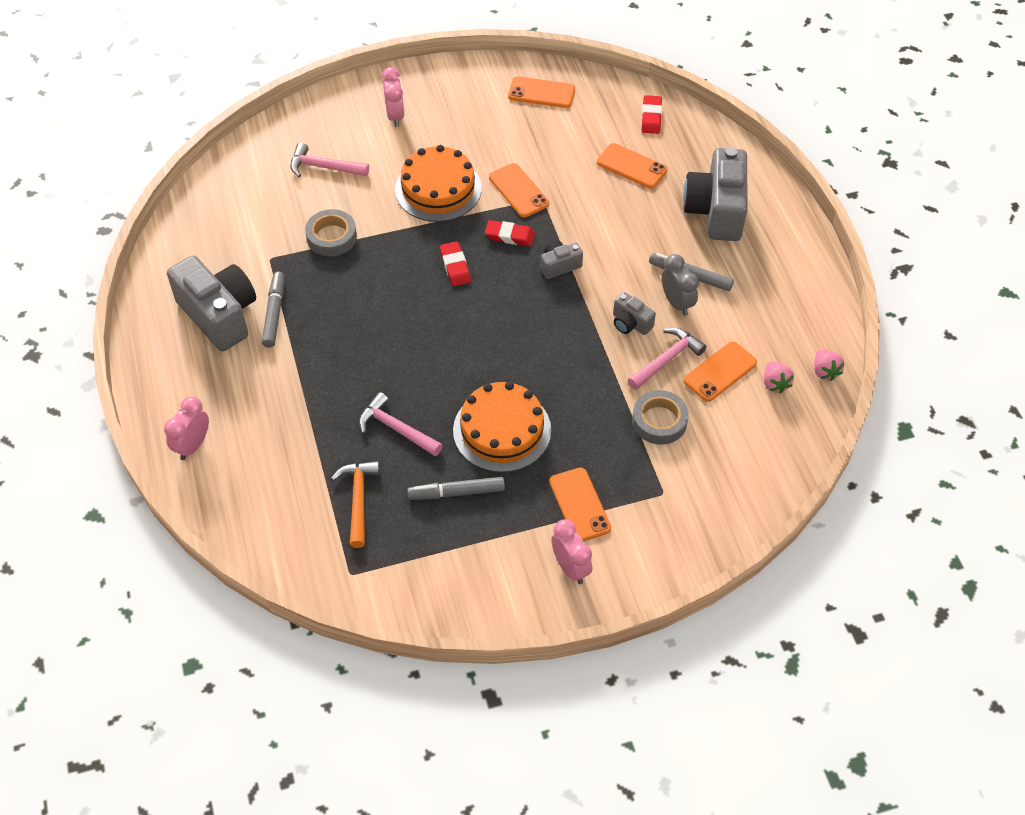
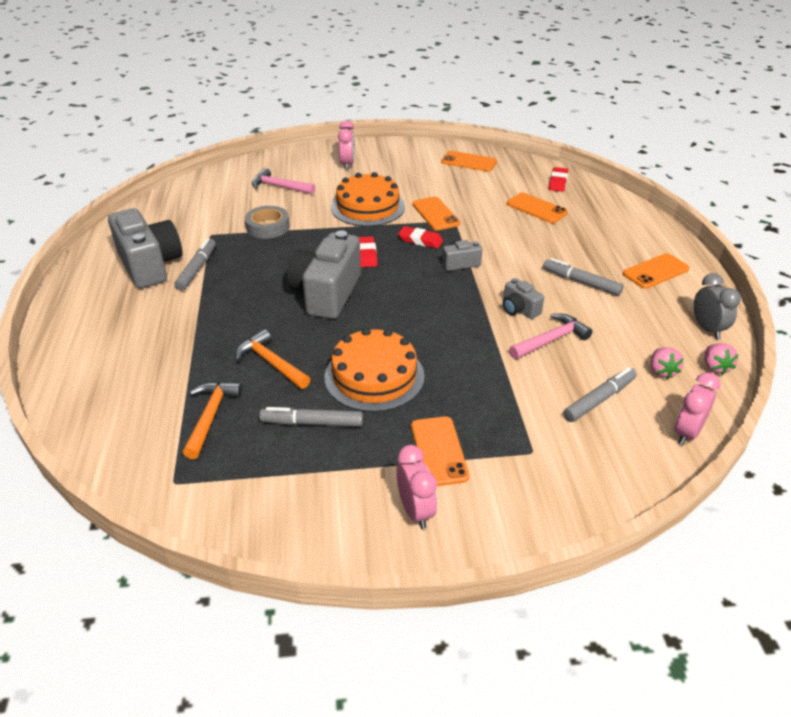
camera: 10 degrees right, 15 degrees down
(193, 445) = (76, 353): pink clock -> pink clock (687, 433)
(396, 428) = (271, 363): pink hammer -> orange hammer
(659, 421) = (537, 388): grey tape -> none
(676, 303) = (566, 299): grey clock -> grey clock (707, 329)
(716, 210) = (609, 242): grey camera -> grey camera (326, 294)
(718, 426) = (599, 399): none -> grey marker
(720, 372) = (604, 355): orange phone -> orange phone (655, 271)

